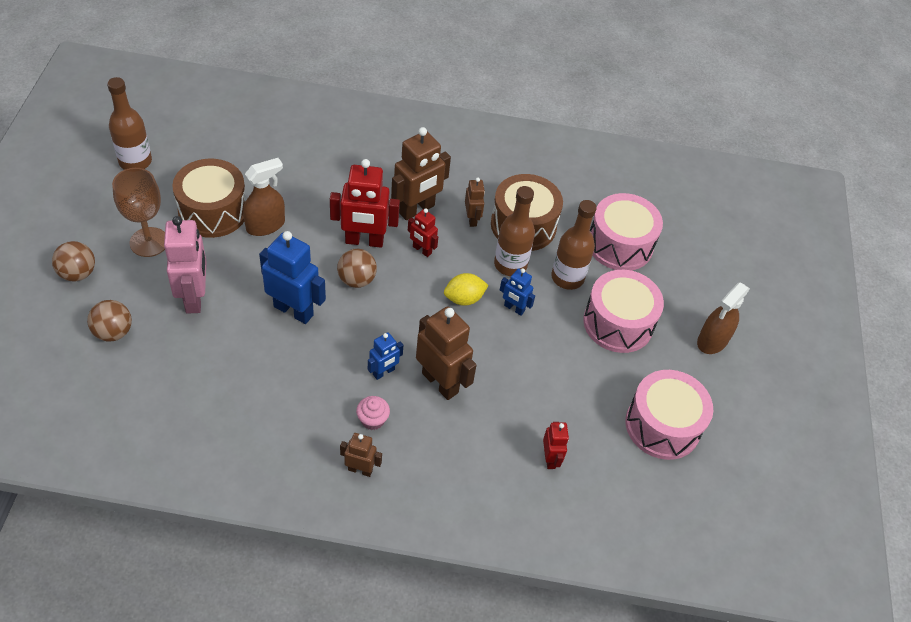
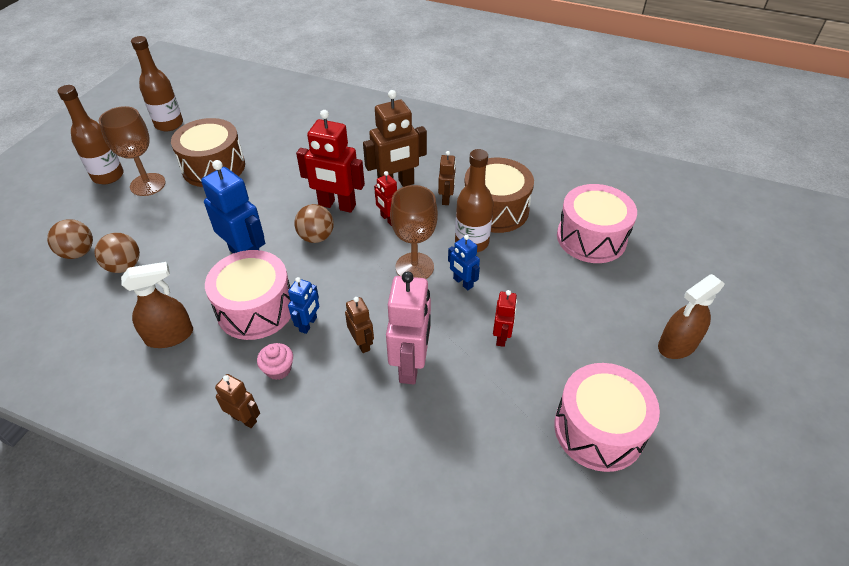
camera: 20 degrees right, 5 degrees down
(78, 273) = (76, 202): brown ball -> brown ball (124, 266)
(194, 297) = (163, 233): pink robot -> pink robot (411, 365)
(266, 225) = (254, 183): brown spray bottle -> brown spray bottle (170, 336)
(384, 372) = (308, 324): blue robot -> blue robot turned 45 degrees counterclockwise
(440, 382) = (362, 343): brown robot -> brown robot, size x0.54
(464, 299) = (414, 267): yellow lemon -> brown goblet
(550, 459) = (456, 444): red robot -> red robot (501, 337)
(567, 278) = (527, 261): brown bottle -> brown bottle (108, 176)
(618, 323) = (571, 312): pink drum -> pink drum (255, 308)

